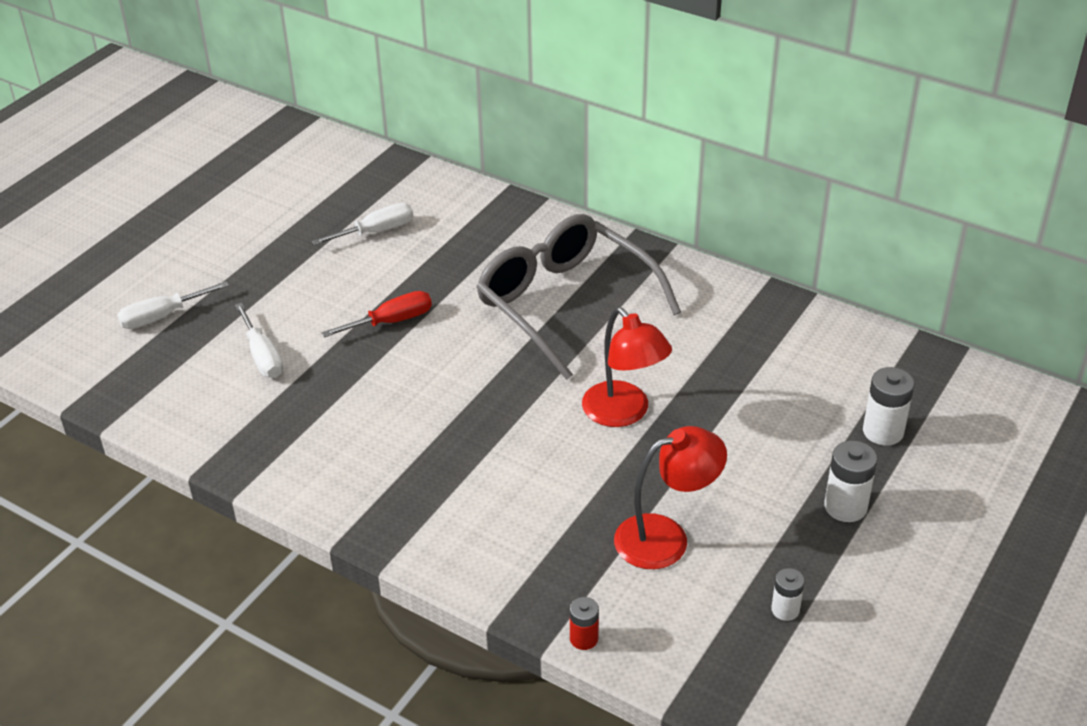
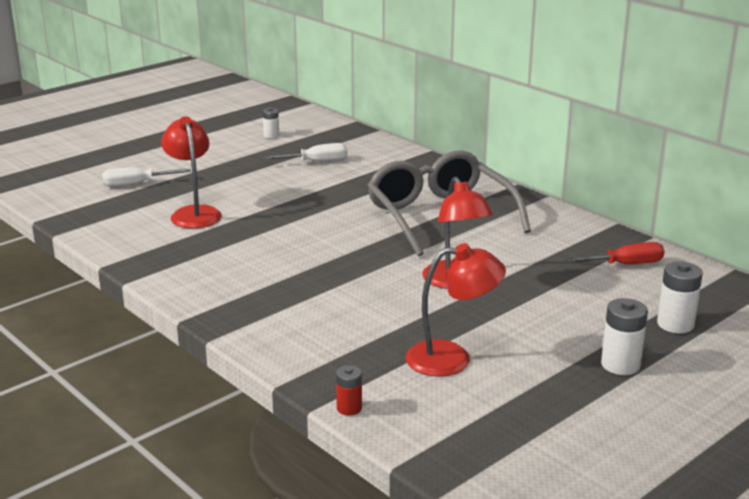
camera: 15 degrees right, 15 degrees down
(262, 356) = (194, 213): white screwdriver -> red lamp
(391, 321) = (300, 208): red screwdriver -> red screwdriver (626, 264)
(785, 610) = (535, 420): white battery -> white battery (271, 135)

